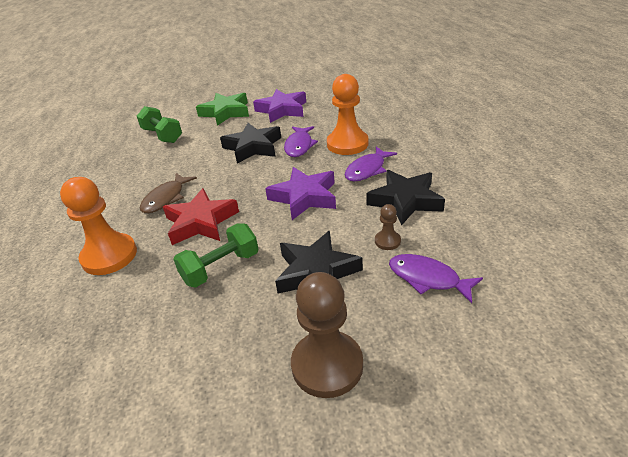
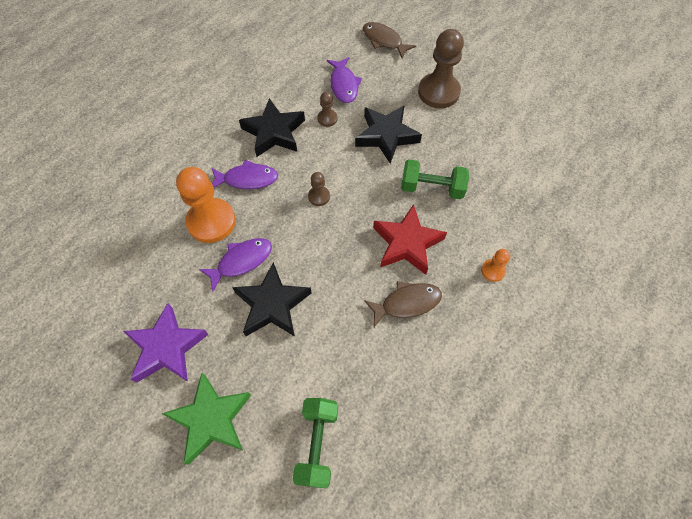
camera: 135 degrees left, 25 degrees up
(109, 256) = (493, 271): orange pawn -> orange pawn, size x0.47
(304, 197) = (319, 196): purple star -> brown pawn
(488, 371) = (384, 41): none -> brown fish

